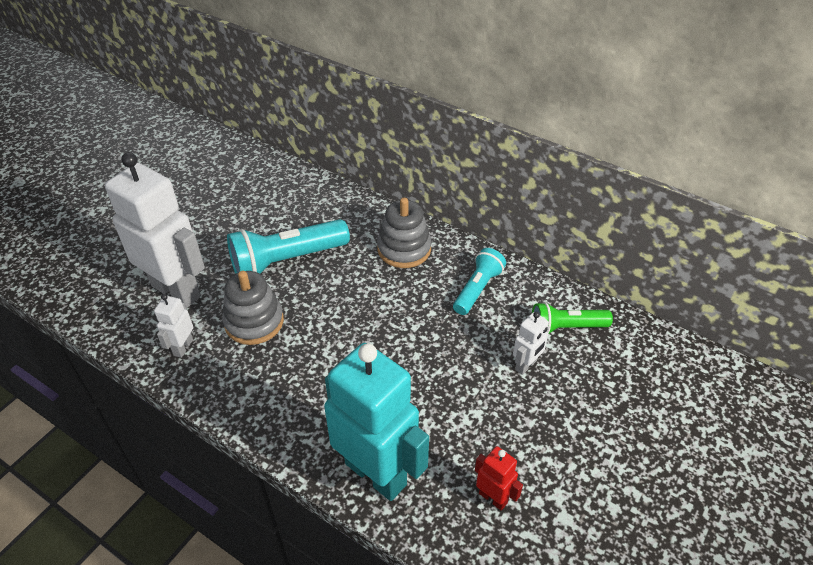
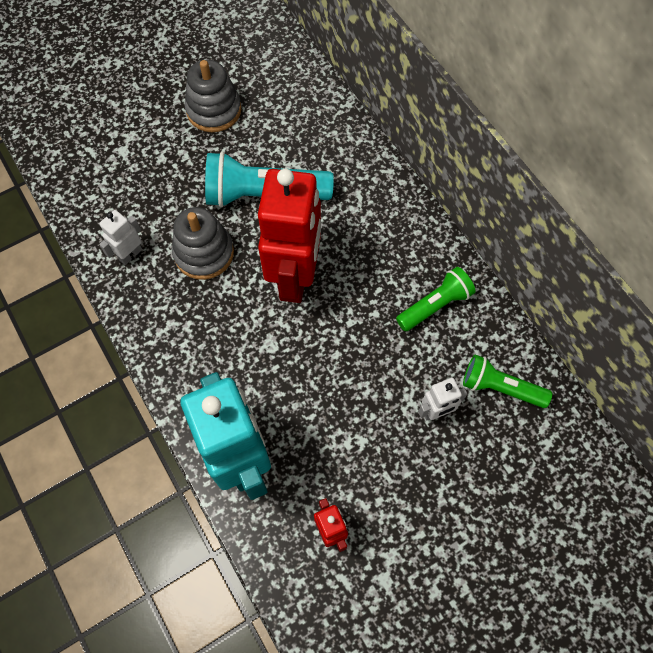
camera: 25 degrees right, 20 degrees up
(177, 291) = (149, 188): white robot -> none
(348, 311) = (295, 277): none -> red robot
(404, 249) = (385, 227): grey stacking toy -> grey stacking toy (214, 110)
(477, 289) = (435, 305): turquoise flashlight -> green flashlight

